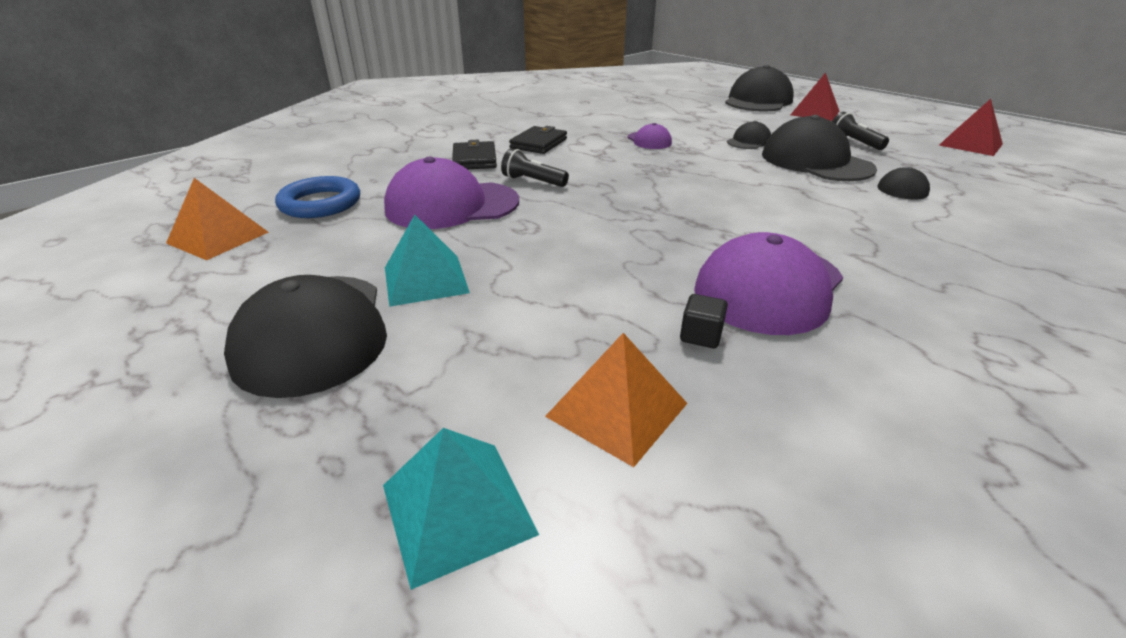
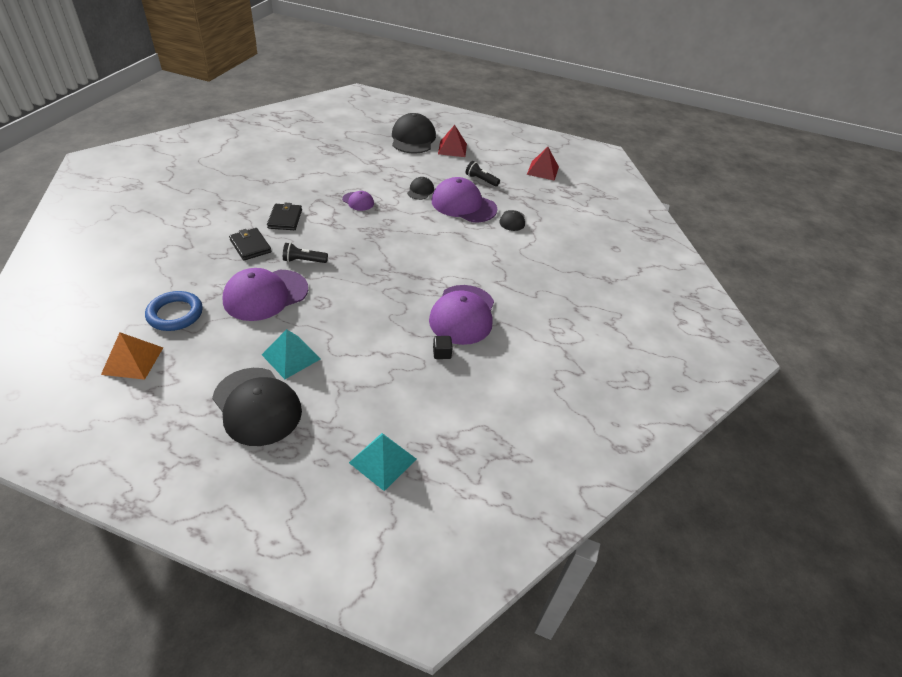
camera: 30 degrees left, 10 degrees up
(616, 409) = (421, 401): orange pyramid -> none
(815, 161) = (463, 205): black cap -> purple cap

